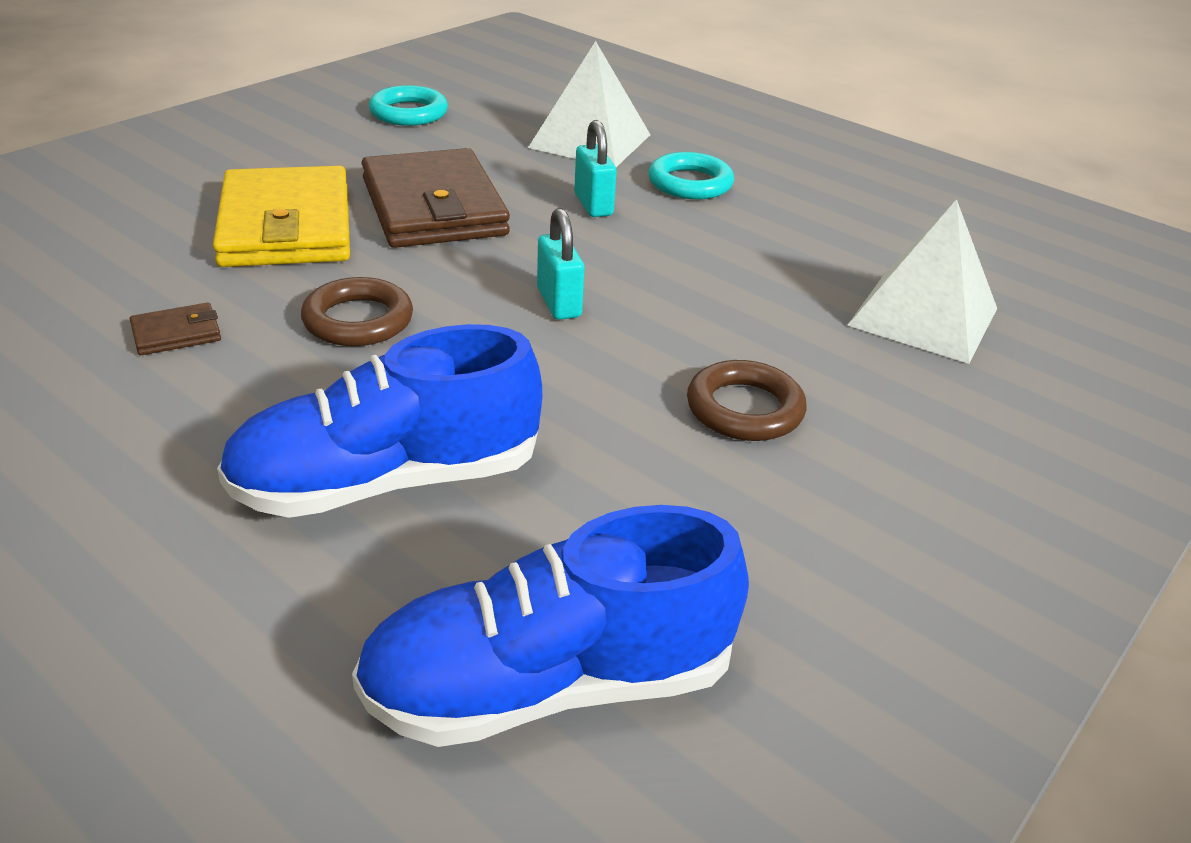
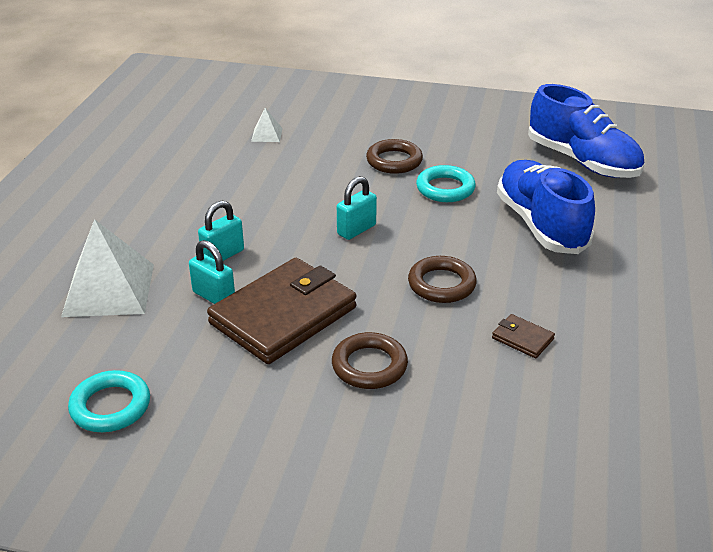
camera: 115 degrees left, 0 degrees up
(286, 226) = (369, 366): yellow wallet -> brown ring
(387, 482) = (540, 224): blue shoe -> blue shoe turned 150 degrees counterclockwise
(515, 182) = (214, 296): none -> turquoise padlock
(690, 183) = (157, 229): turquoise ring -> turquoise ring (445, 188)
(923, 316) = (266, 134): white pyramid -> white pyramid, size x0.45

